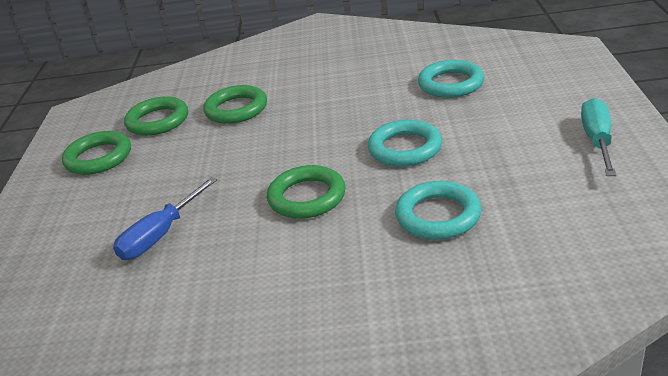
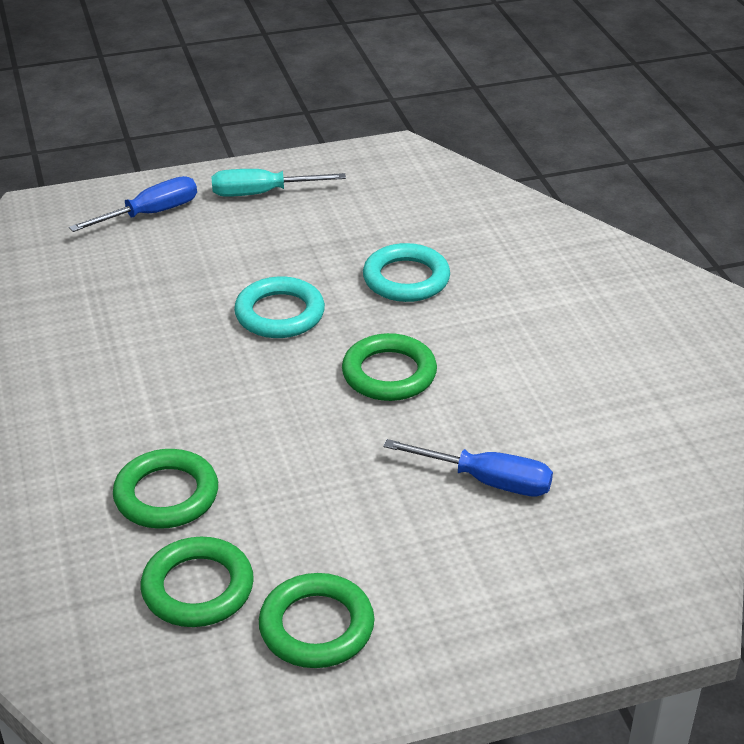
camera: 110 degrees left, 5 degrees up
(451, 84) = (118, 294): turquoise ring -> none
(562, 91) = (150, 214): none -> blue screwdriver

